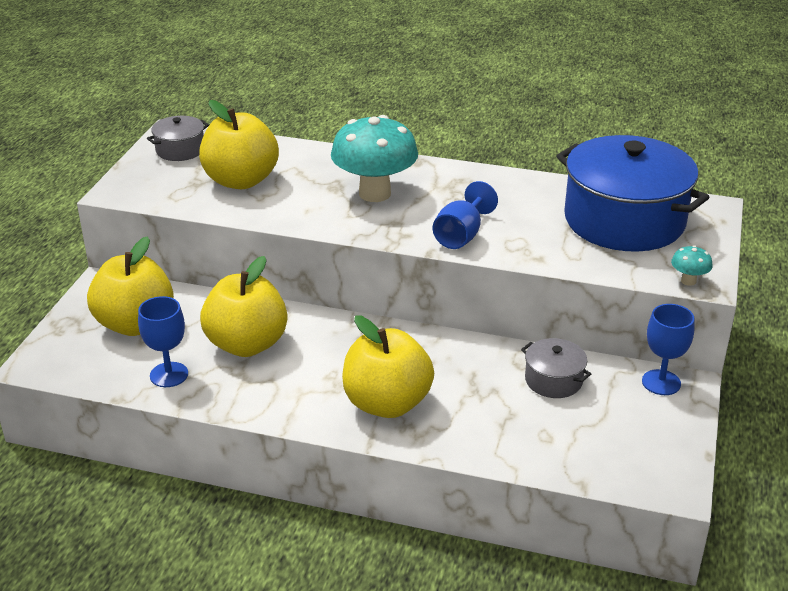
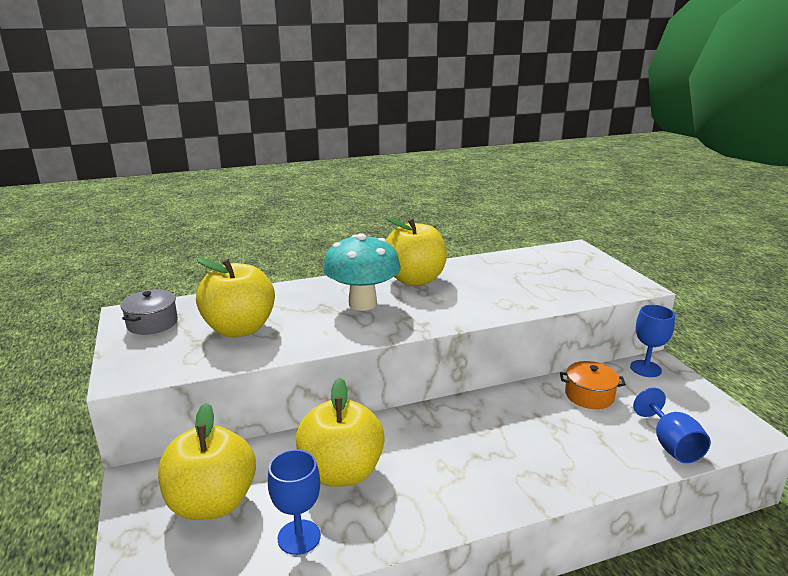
camera: 35 degrees left, 10 degrees down
(387, 403) = (510, 467): yellow apple -> yellow apple (414, 280)
(461, 235) = (463, 310): blue goblet -> blue goblet (671, 445)
(553, 380) = (589, 395): grey pot -> orange pot
(624, 220) = (544, 269): blue pot -> none
(688, 281) = (632, 289): turquoise mushroom -> none

